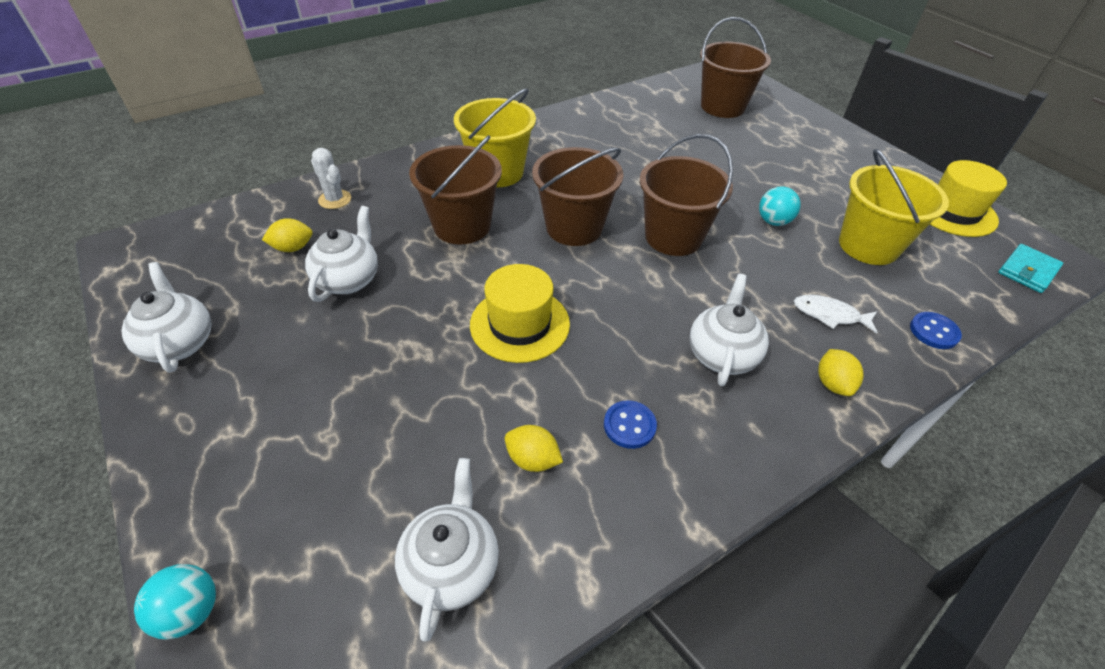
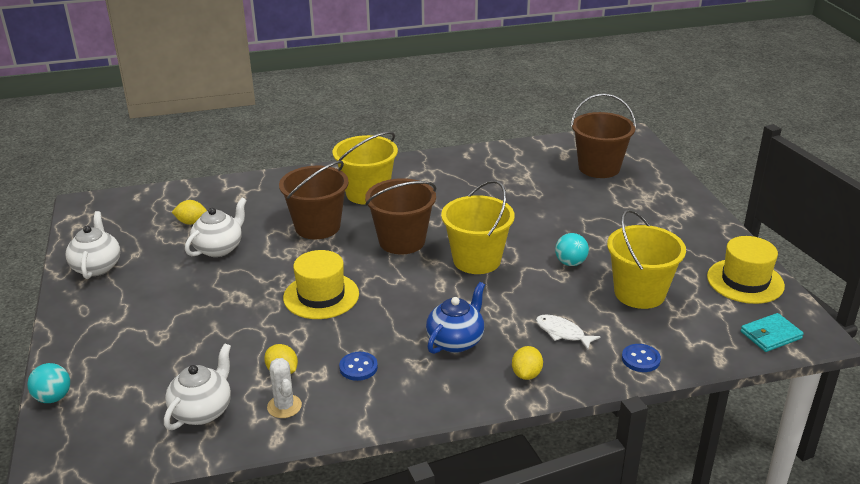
camera: 20 degrees right, 15 degrees down
(335, 199) = (235, 195): white cactus -> white cactus (284, 406)
(673, 237) = (476, 260): brown bucket -> yellow bucket
(722, 354) = (456, 341): white teapot -> blue teapot

